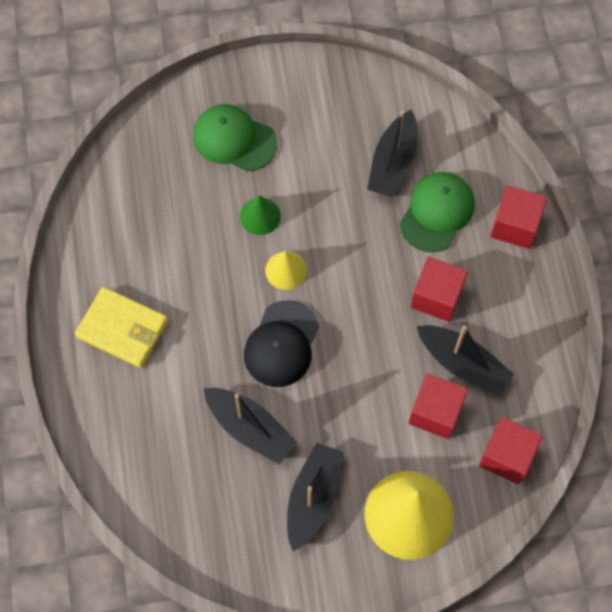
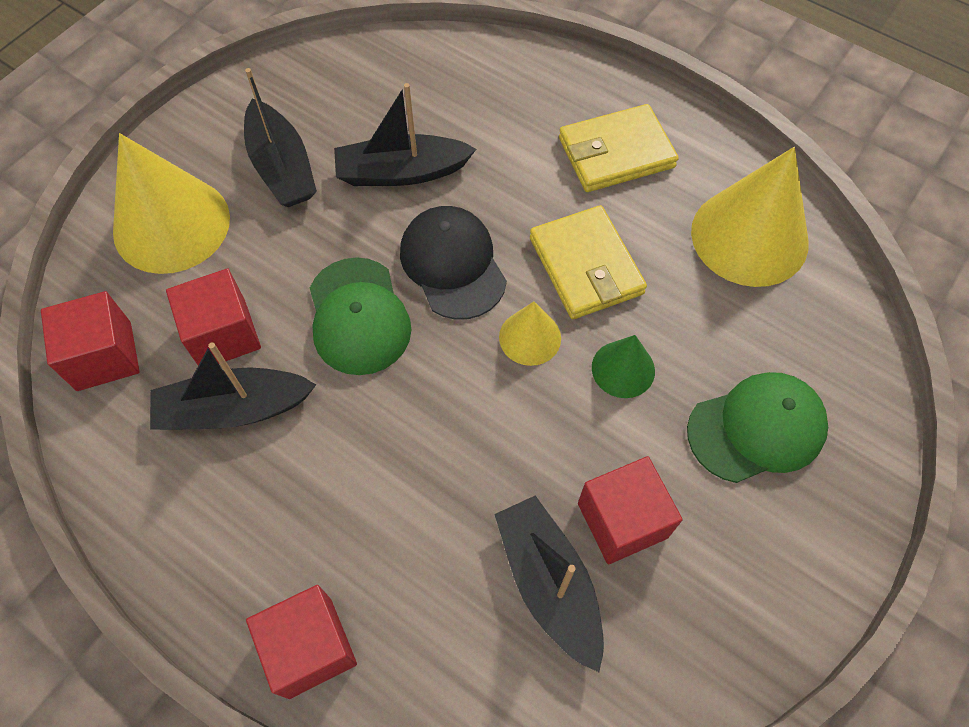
camera: 135 degrees right, 5 degrees down
(119, 220) = (749, 237): none -> yellow cone
(216, 280) = (586, 266): none -> yellow wallet
(436, 297) = (332, 458): red cube -> red cube (622, 520)
(437, 212) = (428, 567): green cap -> green cap (358, 316)

